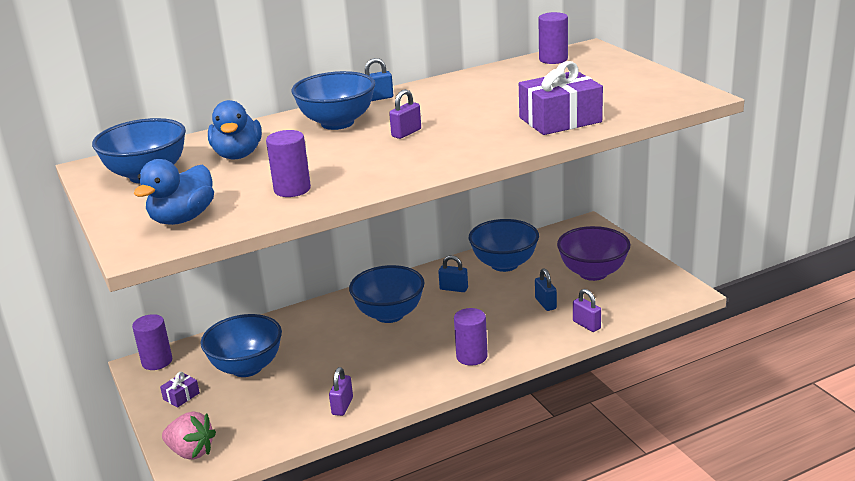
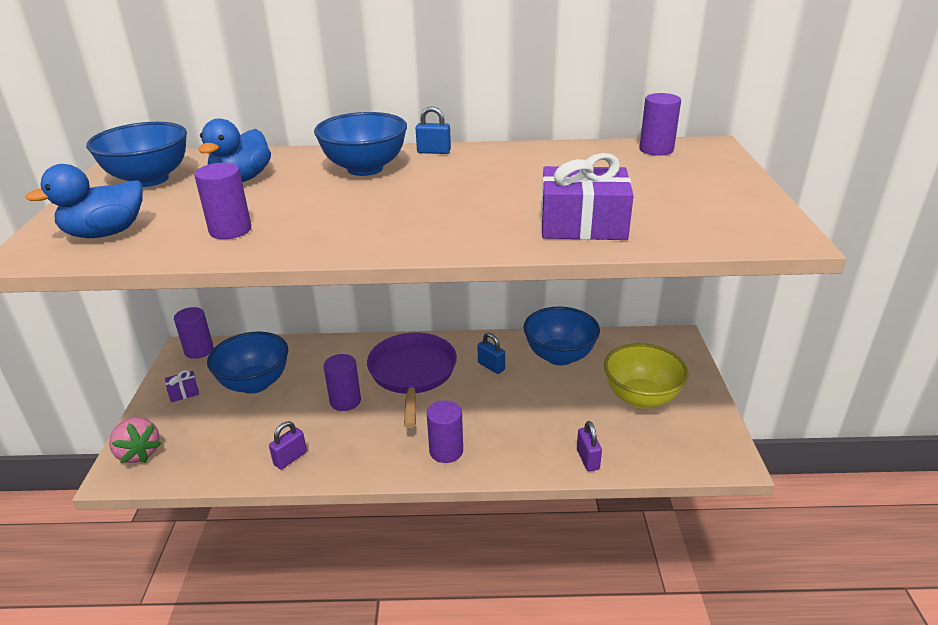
camera: 25 degrees right, 5 degrees up
(349, 352) = (345, 401): none -> purple cylinder
(389, 314) = (412, 373): blue bowl -> purple pan
(406, 133) = (410, 196): purple padlock -> none
(545, 304) = (565, 416): blue padlock -> none
(593, 273) = (641, 398): purple bowl -> yellow bowl

